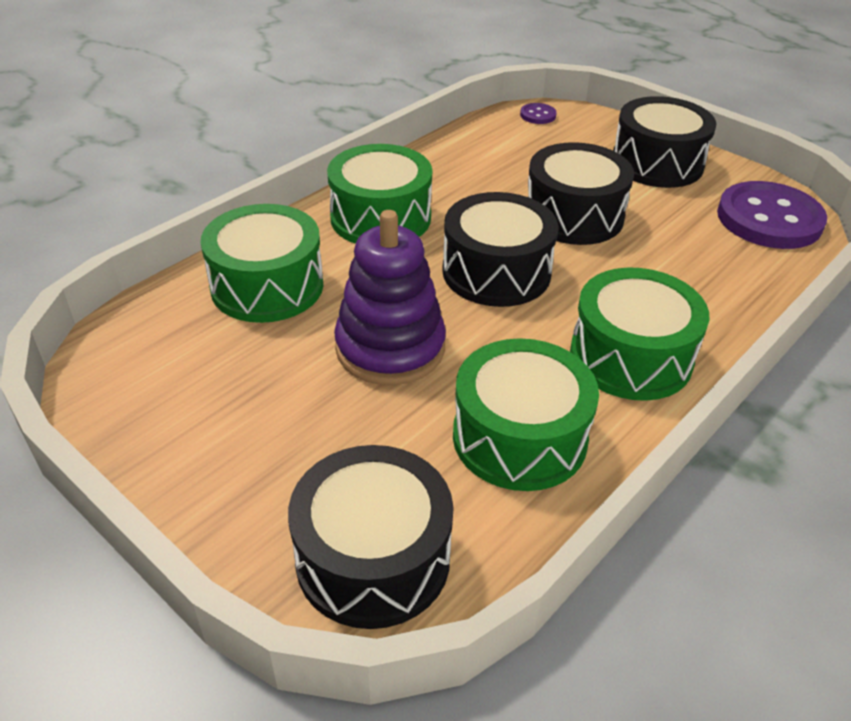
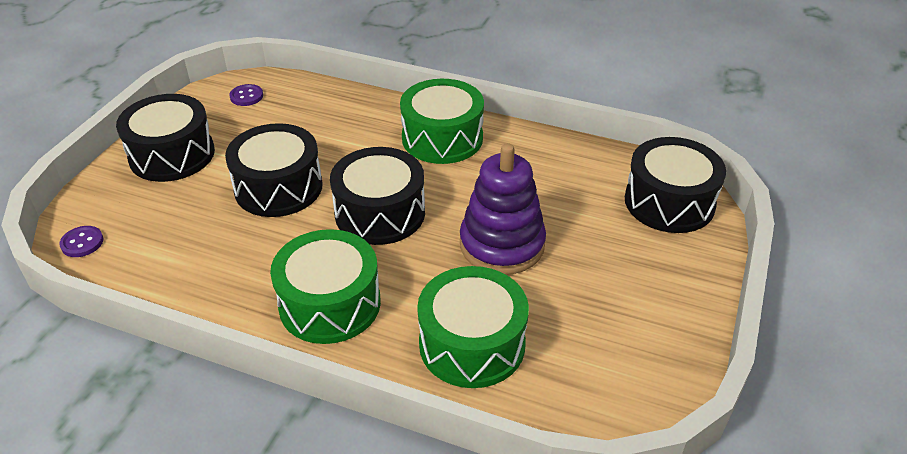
camera: 110 degrees left, 0 degrees up
(519, 437) = (543, 169): green drum -> none
(769, 219) = (246, 96): purple button -> purple button, size x0.42

